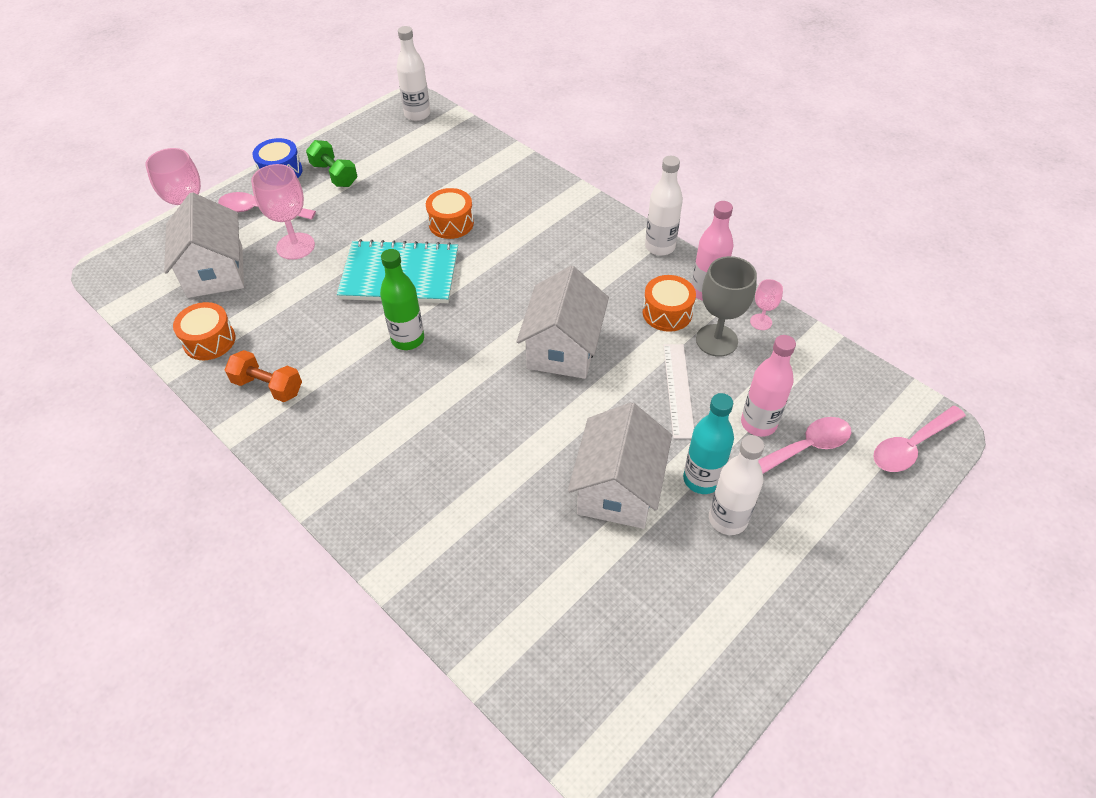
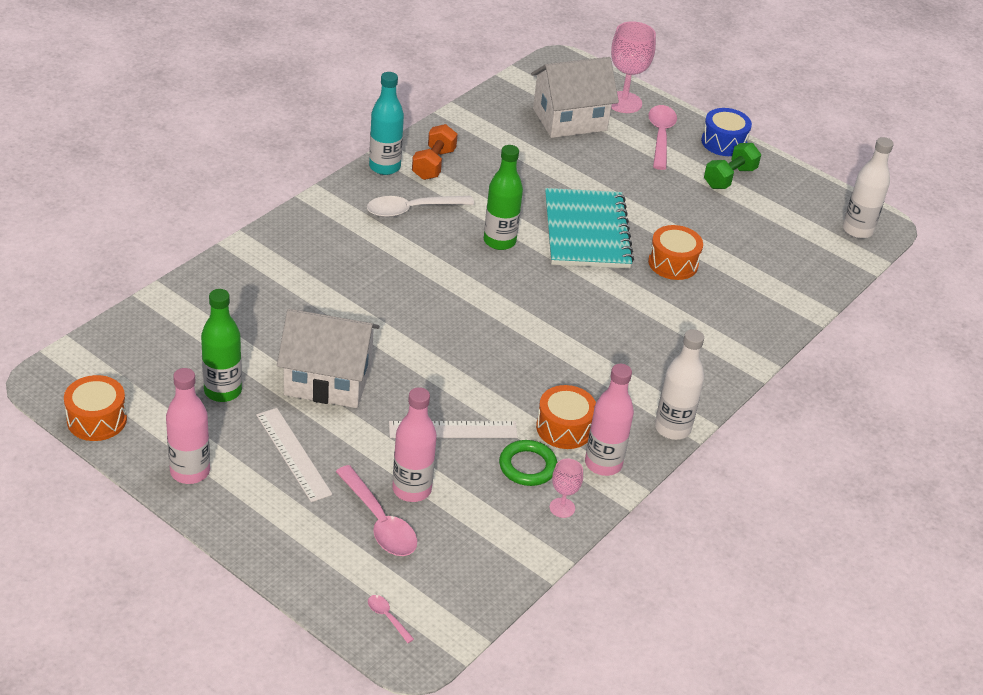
camera: 80 degrees right, 10 degrees down
(209, 341) = (483, 127): orange drum -> orange drum (97, 419)
(295, 246) = (614, 162): pink goblet -> none
(346, 409) = (412, 210): none -> white spoon
(563, 348) = (501, 346): white house -> none
(642, 588) = (223, 391): none -> green bottle
(701, 479) = (339, 439): turquoise bottle -> turquoise bottle (384, 167)
(716, 340) = (527, 466): grey goblet -> green ring
(727, 519) = (293, 454): white bottle -> white ruler
(767, 616) = (190, 471): none -> pink bottle
(911, 446) = (387, 617): pink spoon -> pink spoon, size x0.46

